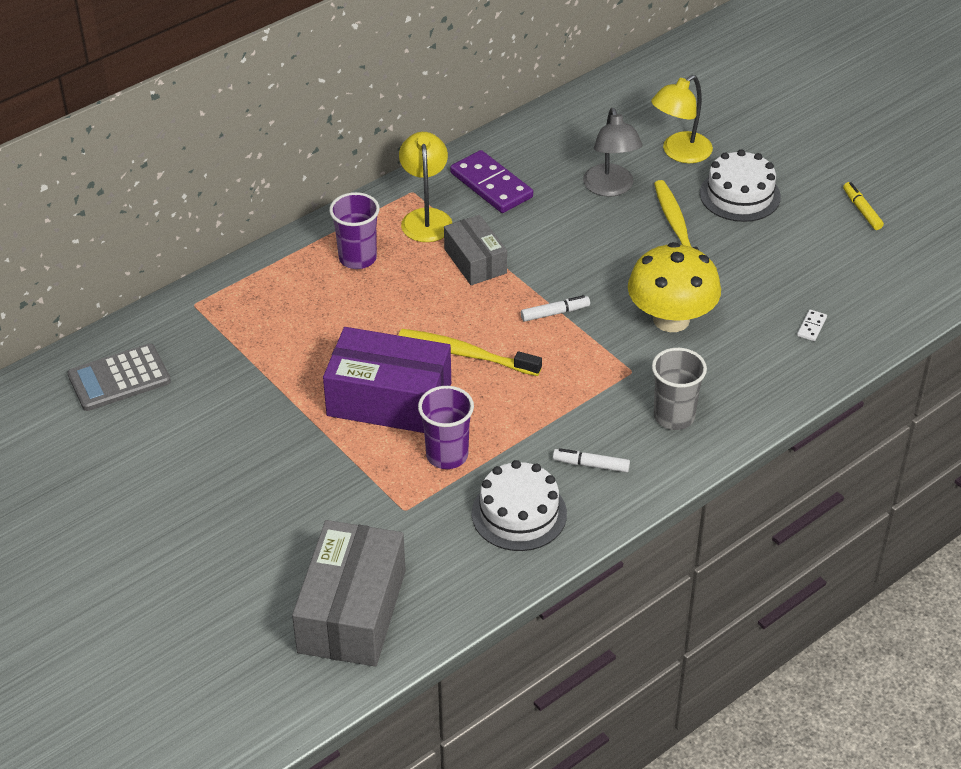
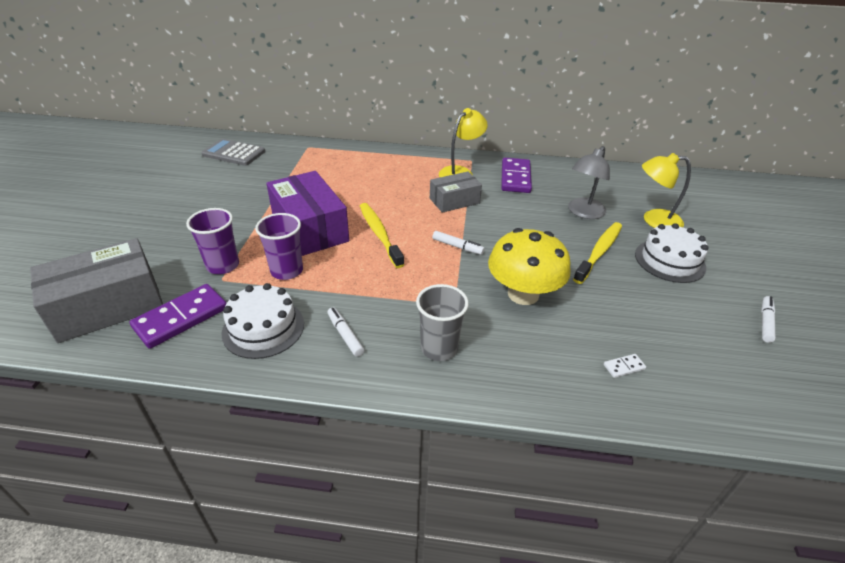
camera: 45 degrees right, 5 degrees down
(357, 258) = (401, 169): purple cup -> purple cup (223, 265)
(437, 564) = (181, 318): none -> purple domino
(475, 261) = (454, 201): grey box -> grey box turned 45 degrees clockwise
(862, 210) = (765, 322): yellow marker -> white marker

